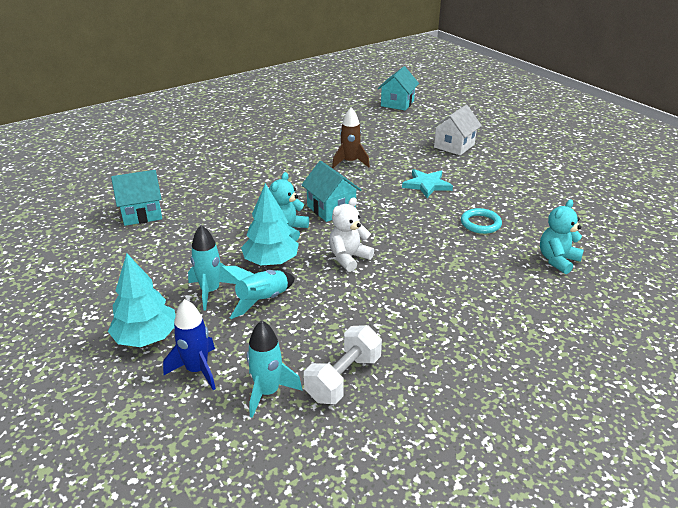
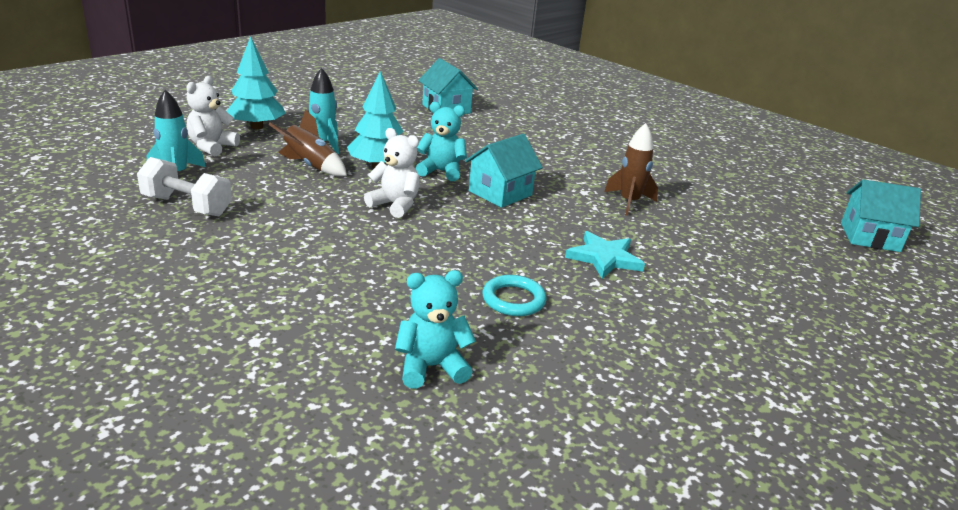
camera: 75 degrees right, 5 degrees down
(197, 370) = (212, 147): blue rocket -> white teddy bear
(262, 300) = (310, 166): turquoise rocket -> brown rocket
(454, 146) = (760, 286): white house -> none
(557, 260) = (431, 367): turquoise teddy bear -> turquoise teddy bear turned 45 degrees counterclockwise

